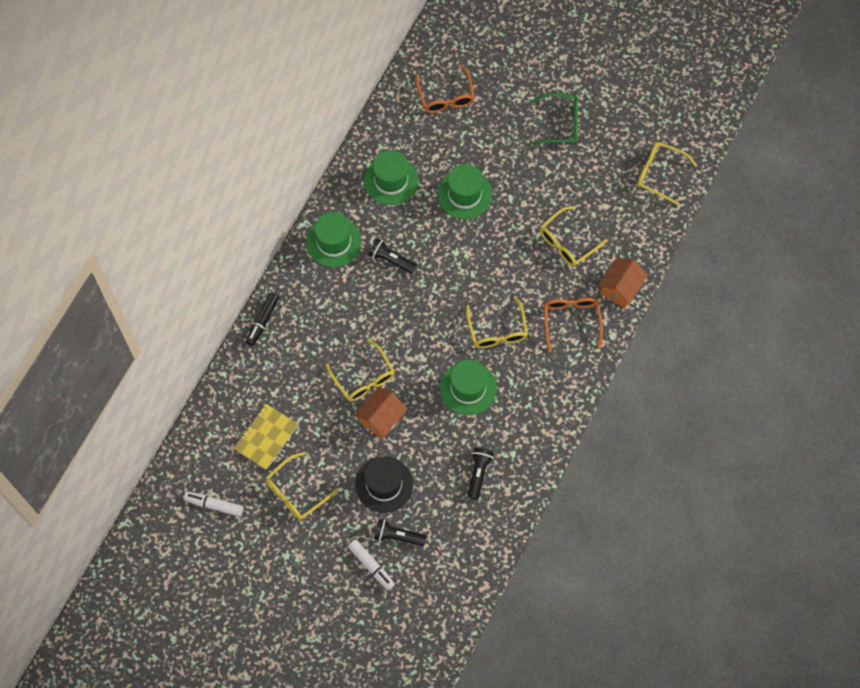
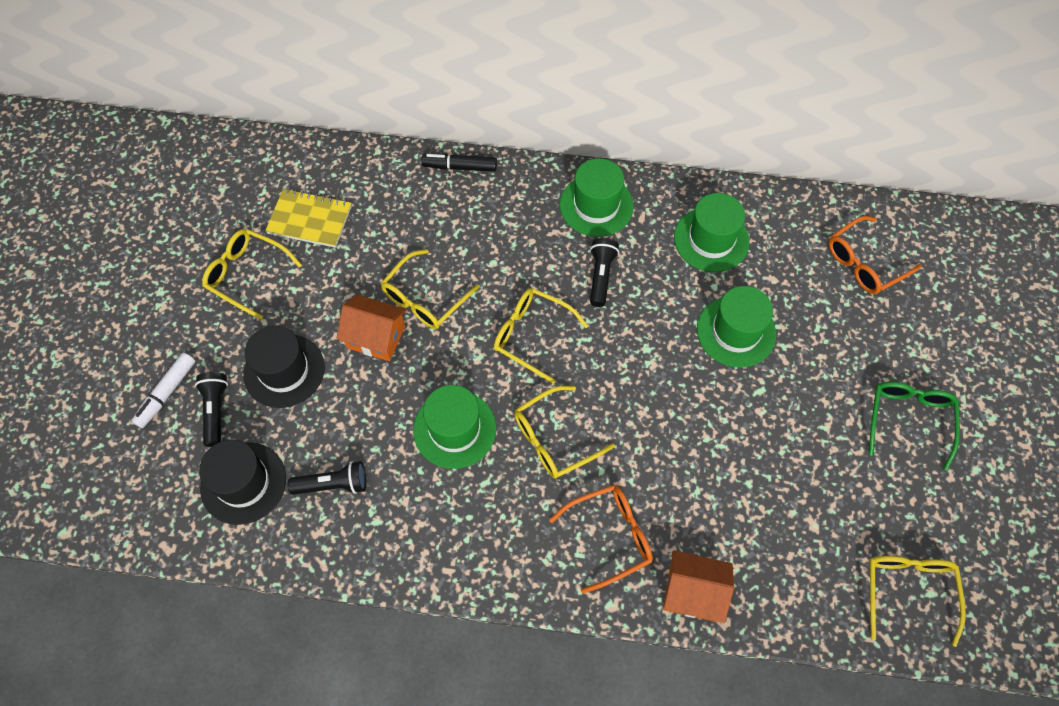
camera: 70 degrees right, 5 degrees down
(214, 505) = (208, 196): white marker -> none
(457, 529) = (243, 483): none -> black hat
(560, 124) = (909, 420): green glasses -> green glasses turned 150 degrees counterclockwise
(567, 242) = (730, 490): yellow glasses -> yellow glasses (532, 335)

